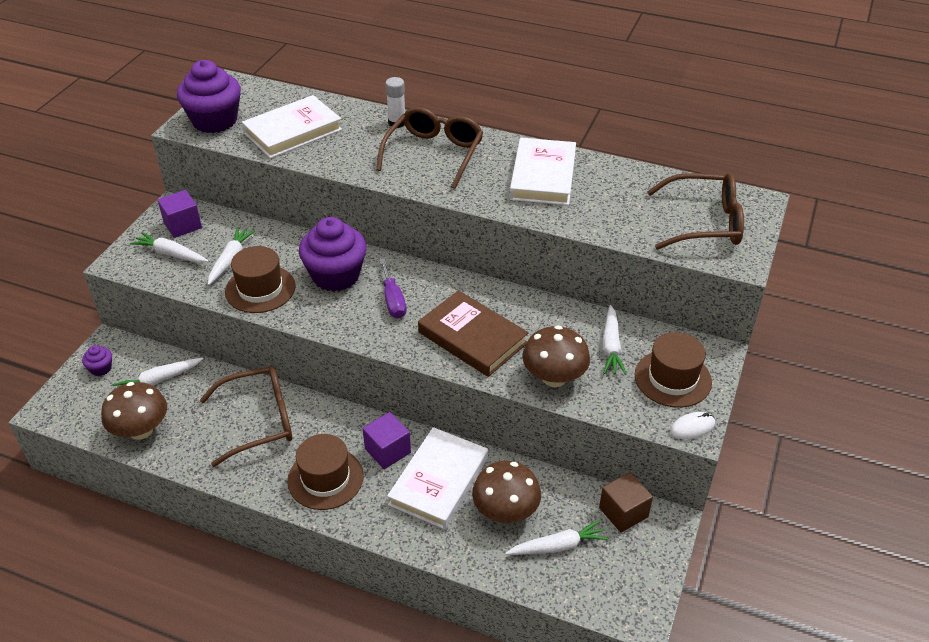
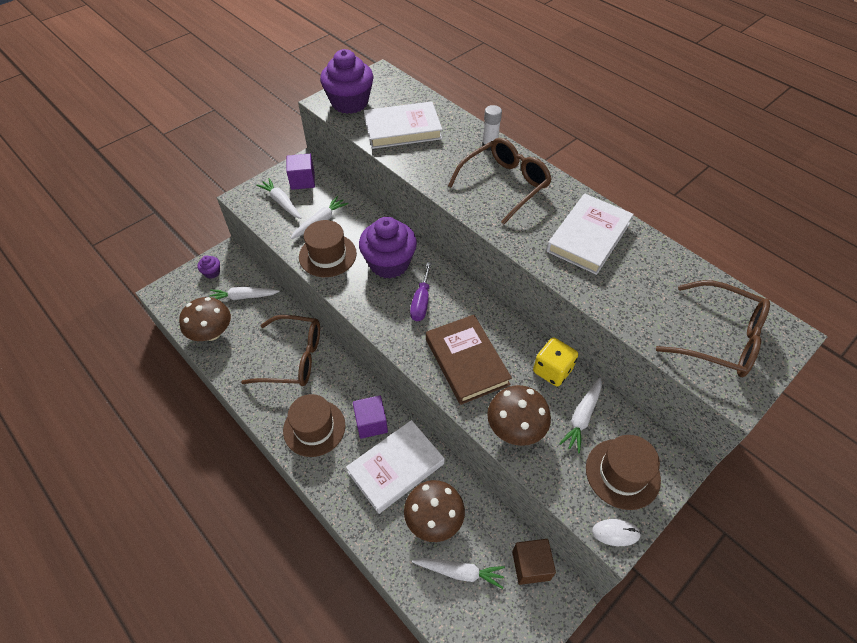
camera: 25 degrees right, 10 degrees up
(561, 317) = (552, 370): none -> yellow dice

